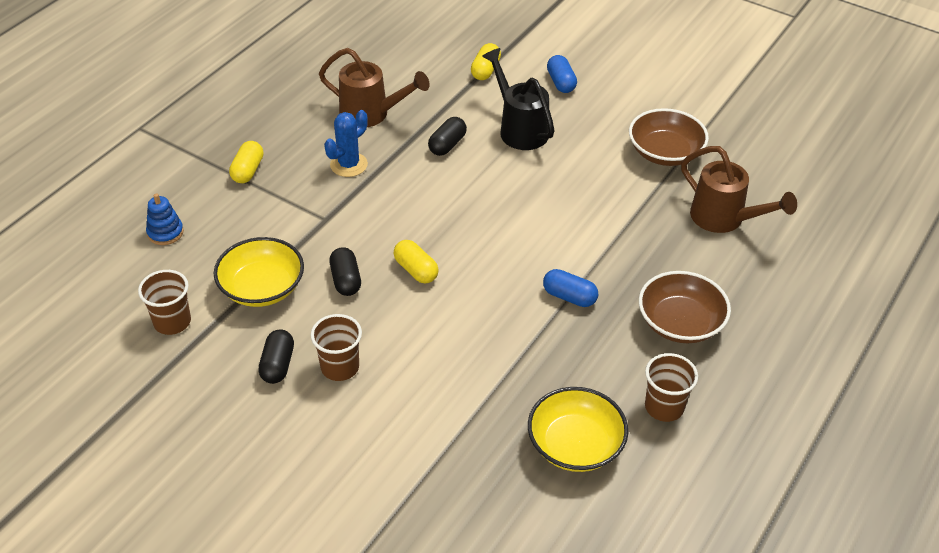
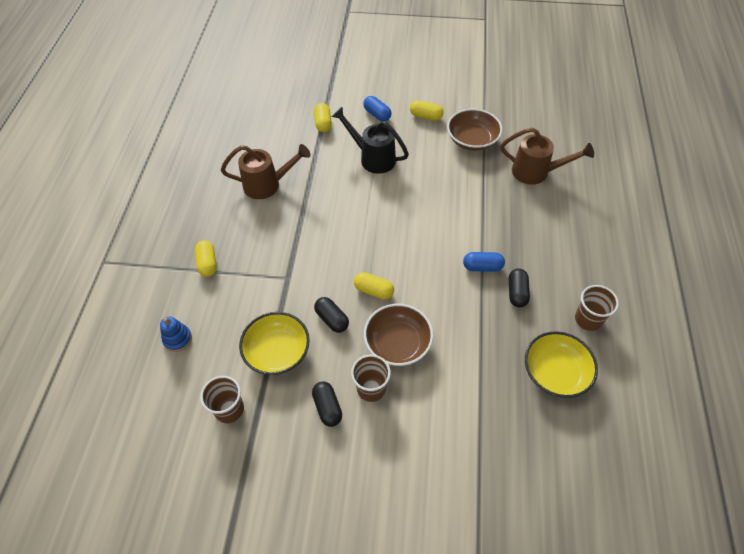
camera: 25 degrees left, 10 degrees up
(348, 165) = (277, 229): blue cactus -> none
(447, 145) = (334, 188): black capsule -> black capsule (517, 292)
(623, 105) = (426, 116): none -> yellow capsule
(680, 323) = (558, 256): brown bowl -> brown bowl (397, 343)

